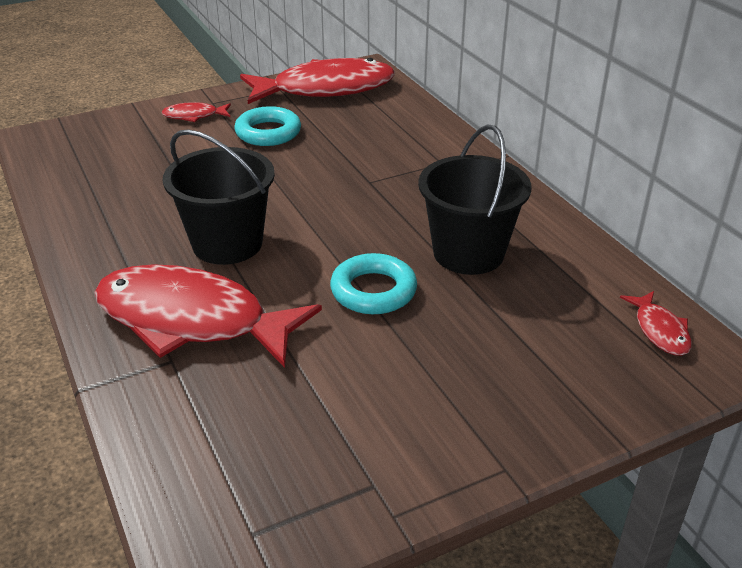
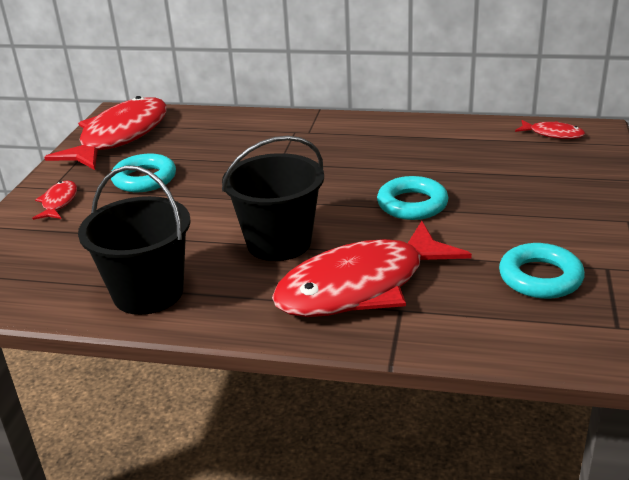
camera: 50 degrees left, 5 degrees down
(194, 116) = (59, 202): red fish -> red fish turned 150 degrees clockwise
(306, 436) = (540, 277): none -> turquoise ring
(468, 253) = (412, 159): black bucket -> black bucket (148, 293)

